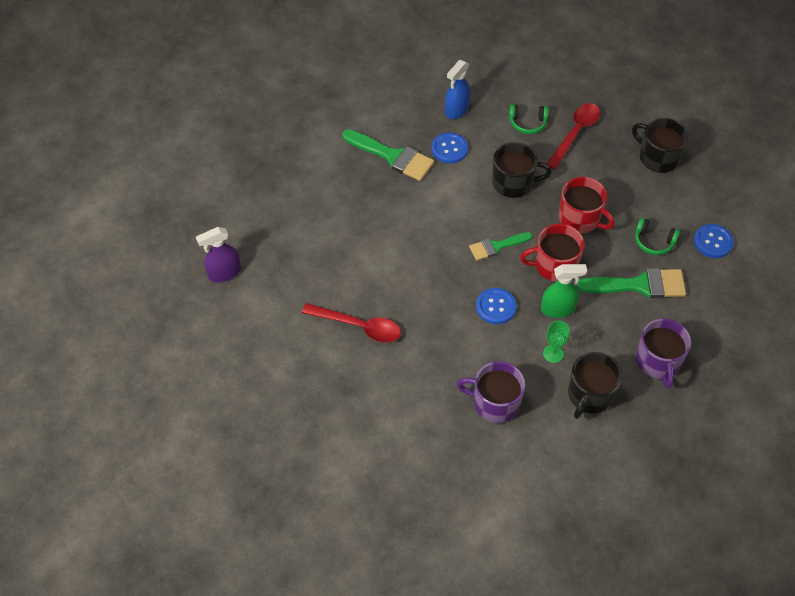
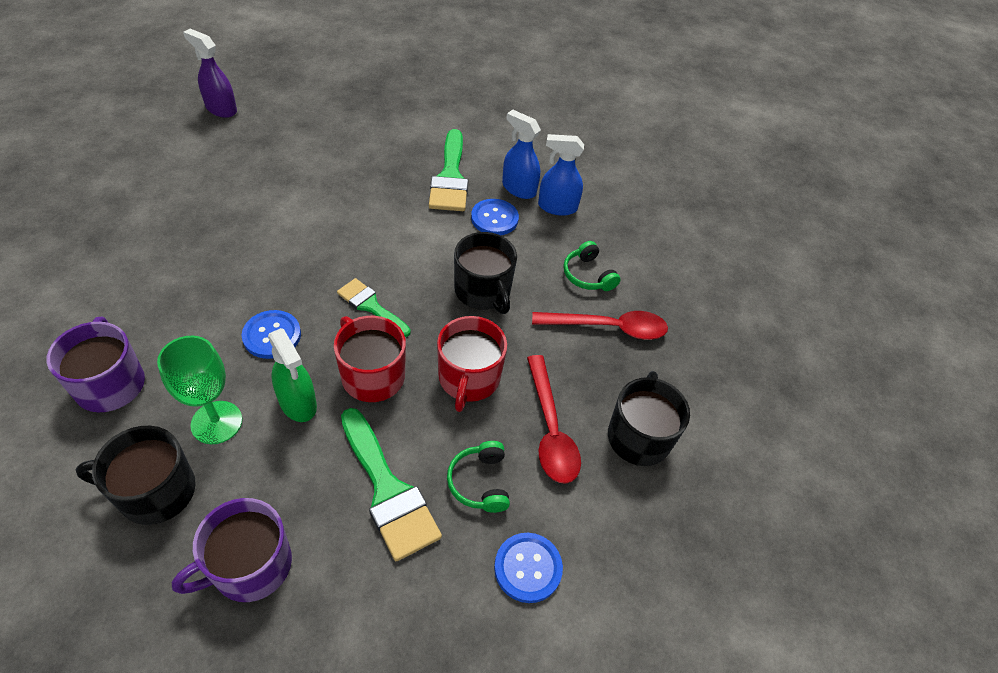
camera: 55 degrees right, 5 degrees down
(359, 326) = (189, 223): red spoon -> red spoon (550, 429)
(426, 123) = (518, 188): none -> blue spray bottle
(553, 353) = (216, 422): green goblet -> green goblet, size x1.58

